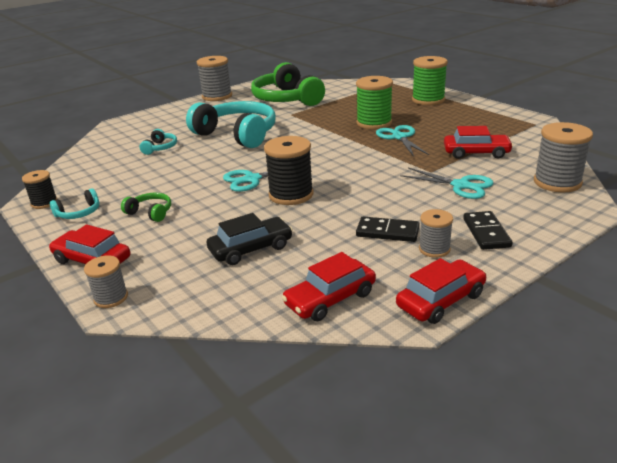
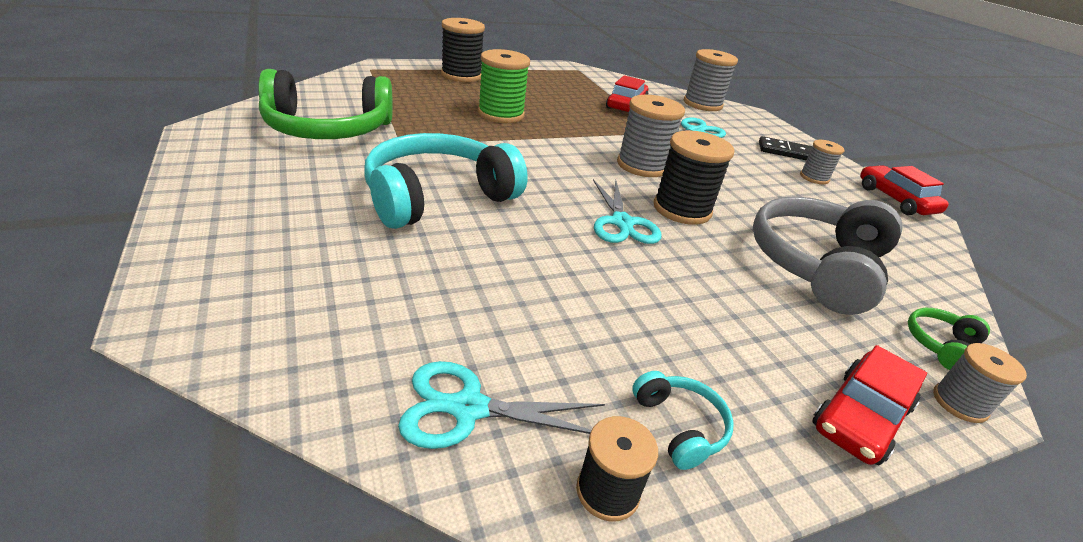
camera: 80 degrees left, 5 degrees up
(150, 213) = (702, 331): green headphones -> green headphones (940, 345)
(160, 148) = (418, 279): turquoise headphones -> none
(217, 96) = (201, 171): grey spool -> grey spool (642, 165)
(251, 249) = (817, 265): black car -> grey headphones
(330, 299) = (908, 244): red car -> none
(387, 232) = (782, 186): black domino -> none
(399, 137) = (558, 117): turquoise scissors -> turquoise scissors (468, 409)
(428, 100) = (461, 75): green spool -> black spool

